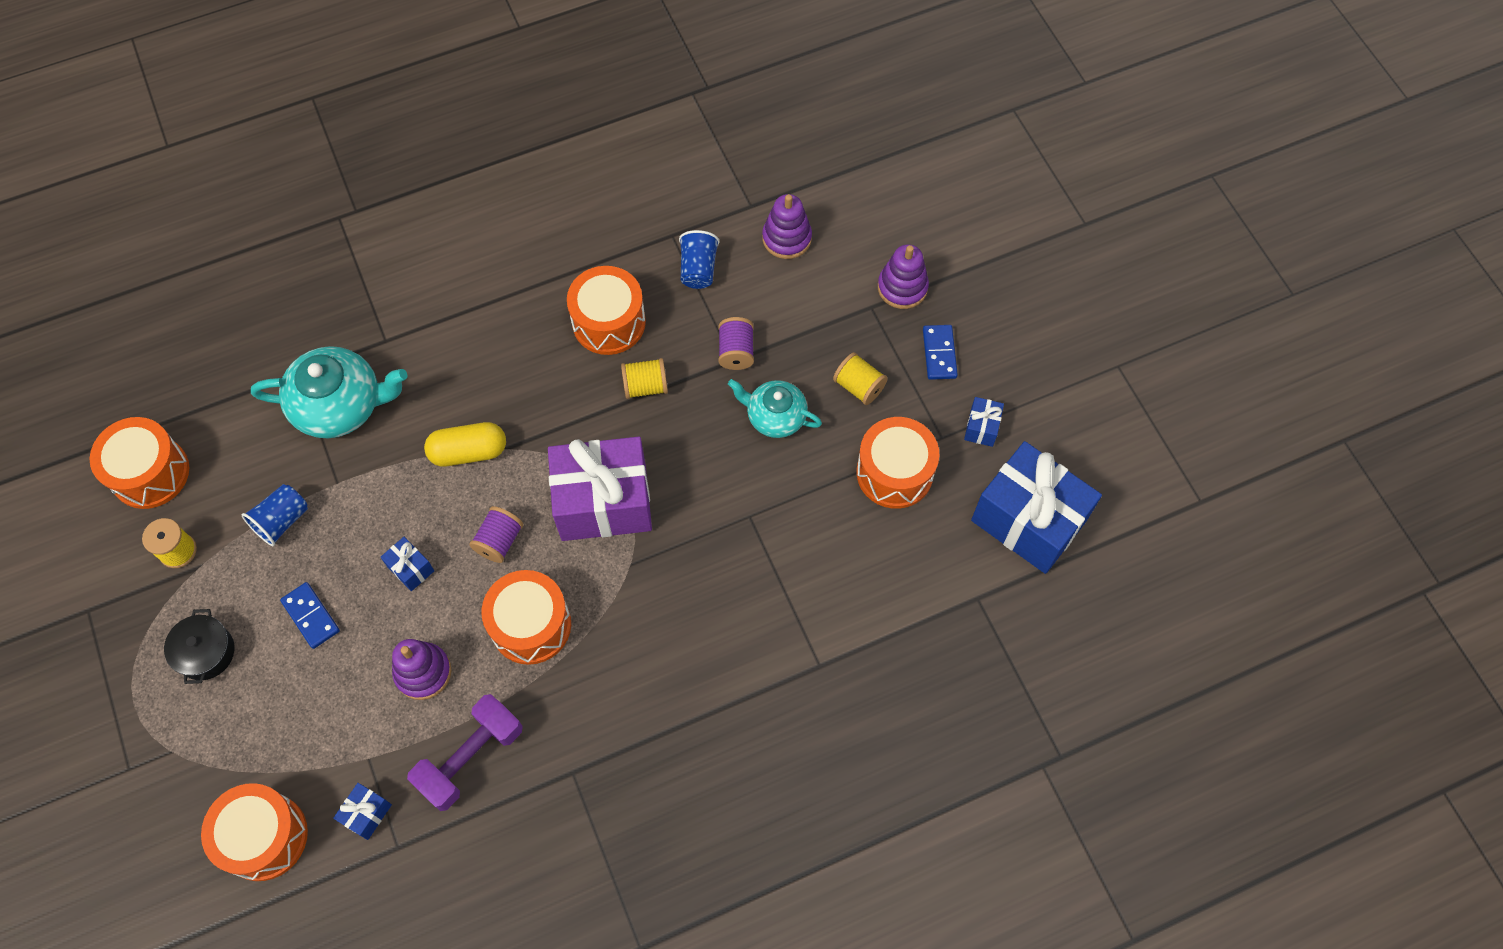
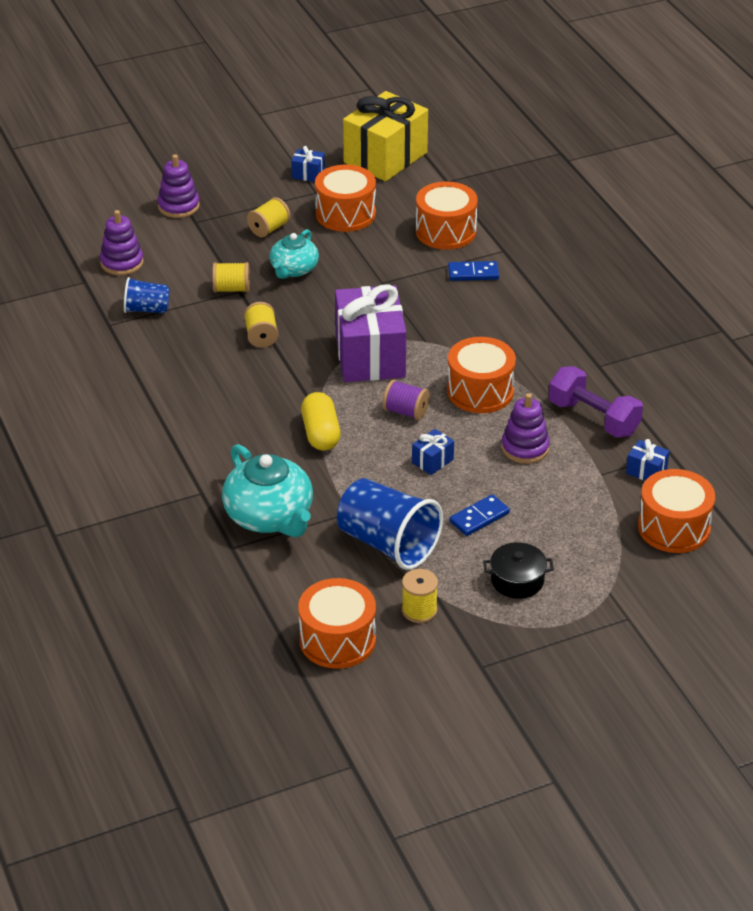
camera: 90 degrees left, 25 degrees down
(282, 521) = (388, 544): blue cup -> blue cup, size x1.81
(340, 405) = (269, 516): turquoise teapot -> turquoise teapot turned 150 degrees clockwise
(609, 322) = (195, 358): orange drum -> orange drum (445, 231)
(736, 352) = (231, 289): purple spool -> yellow spool
(939, 353) = (242, 191): blue domino -> blue domino (473, 273)
(1028, 520) = (385, 157): blue gift -> yellow gift

